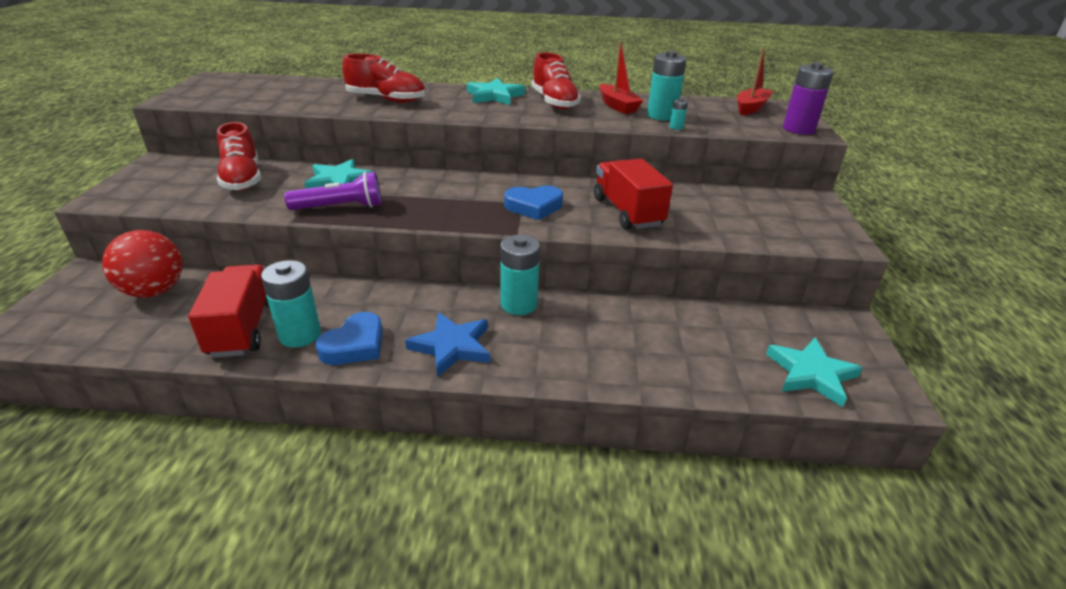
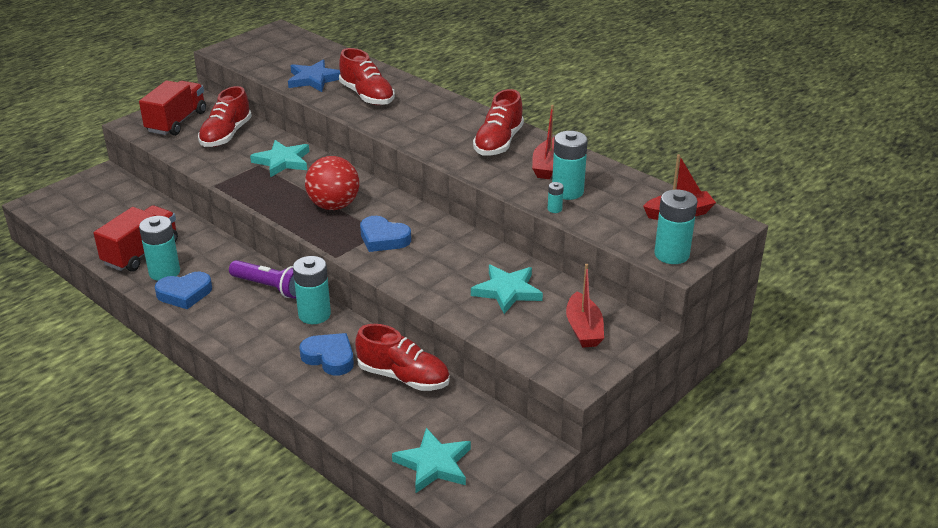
camera: 40 degrees right, 0 degrees up
(155, 291) = (123, 204): red ball -> red ball (334, 206)
(340, 207) = (255, 185): purple flashlight -> purple flashlight (269, 287)
(452, 346) = (235, 322): blue star -> blue star (314, 79)
(494, 96) = (459, 118): turquoise star -> turquoise star (507, 291)
(589, 333) = (329, 357): none -> blue heart
(627, 212) = (445, 273): red truck -> red truck (176, 122)
(672, 318) = (403, 377): none -> red shoe
(784, 210) = (583, 329): none -> red boat
(798, 129) = (671, 254): purple battery -> turquoise battery

